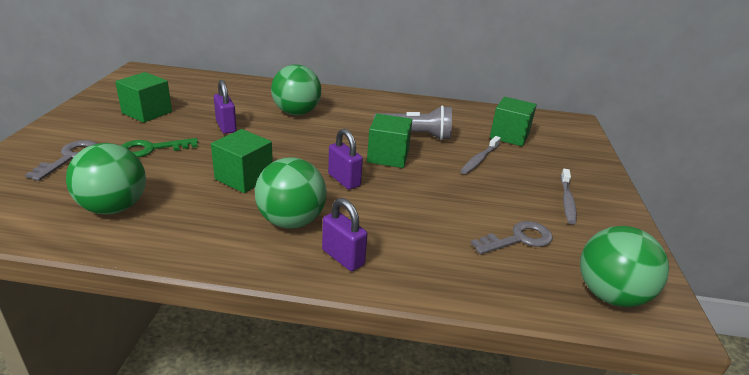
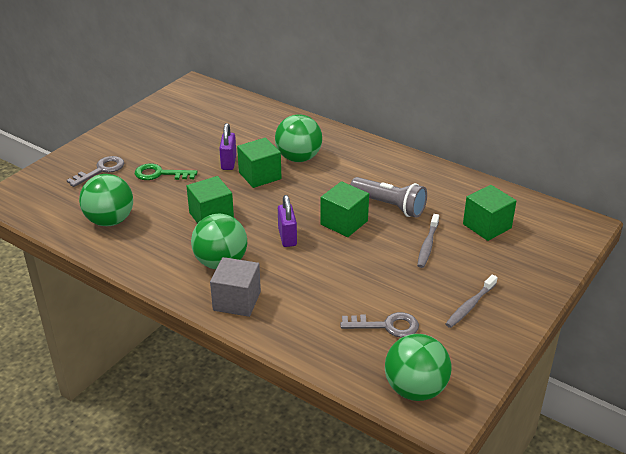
camera: 30 degrees right, 5 degrees up
(147, 112) = (175, 135): green cube -> green cube (260, 175)
(343, 257) = (237, 301): purple padlock -> grey cube
(479, 160) = (427, 245): grey toothbrush -> grey toothbrush turned 45 degrees counterclockwise

